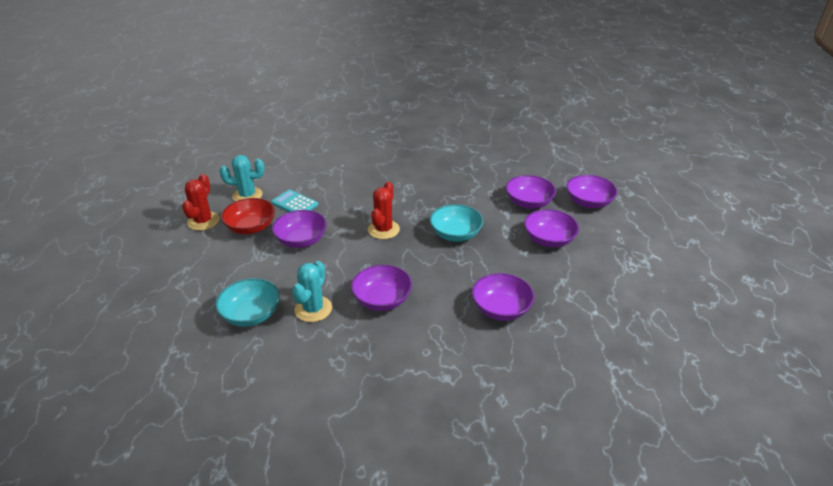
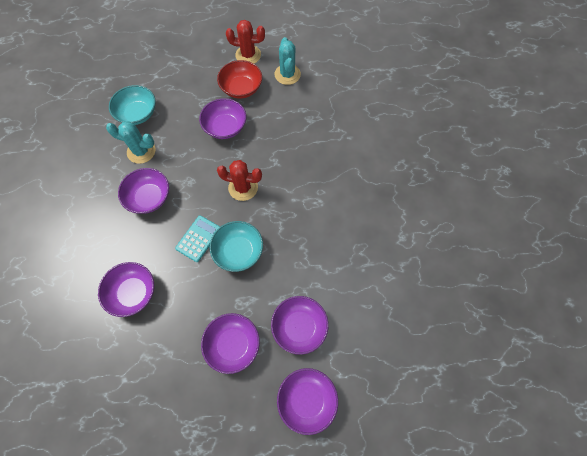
camera: 85 degrees right, 30 degrees up
(294, 204) = (278, 111): turquoise calculator -> turquoise calculator (198, 238)

